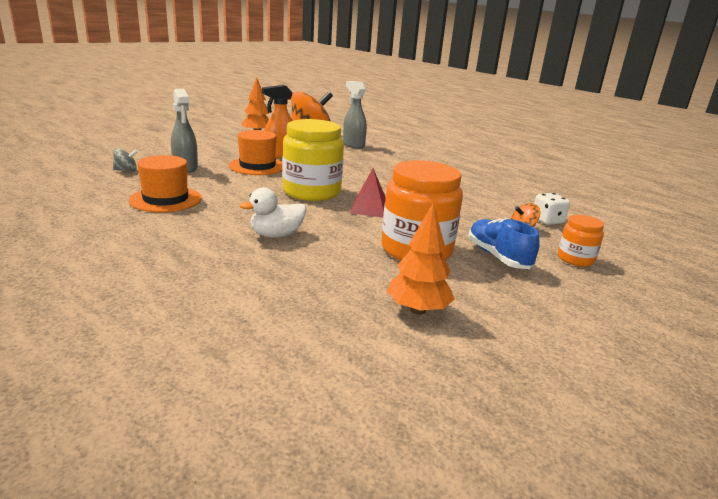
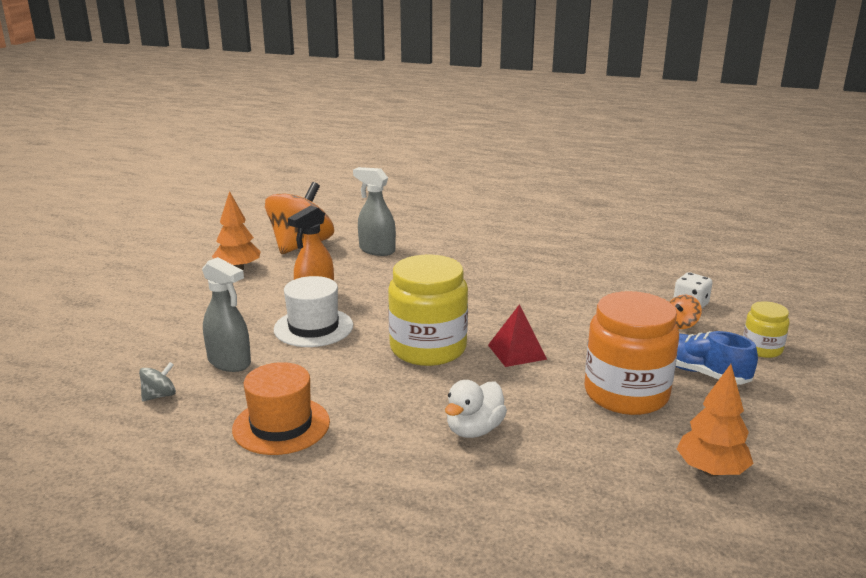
camera: 25 degrees left, 0 degrees up
(257, 166) = (313, 327): orange hat -> white hat
(575, 259) = (762, 349): orange jar -> yellow jar

